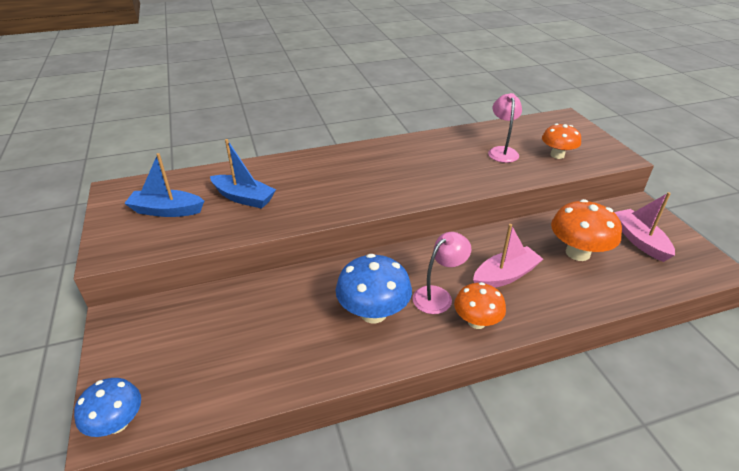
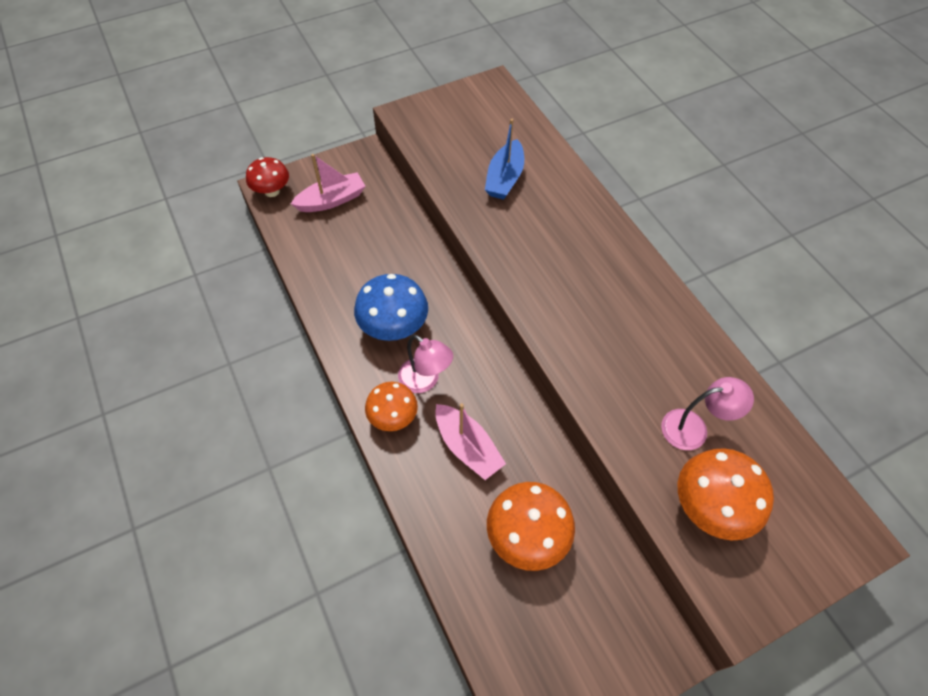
camera: 80 degrees right, 20 degrees up
(117, 423) = (272, 191): blue mushroom -> red mushroom
(166, 211) = (470, 130): blue boat -> none
(557, 155) = (710, 507): orange mushroom -> orange mushroom, size x1.50
(639, 240) = (573, 628): pink boat -> pink boat (332, 200)

